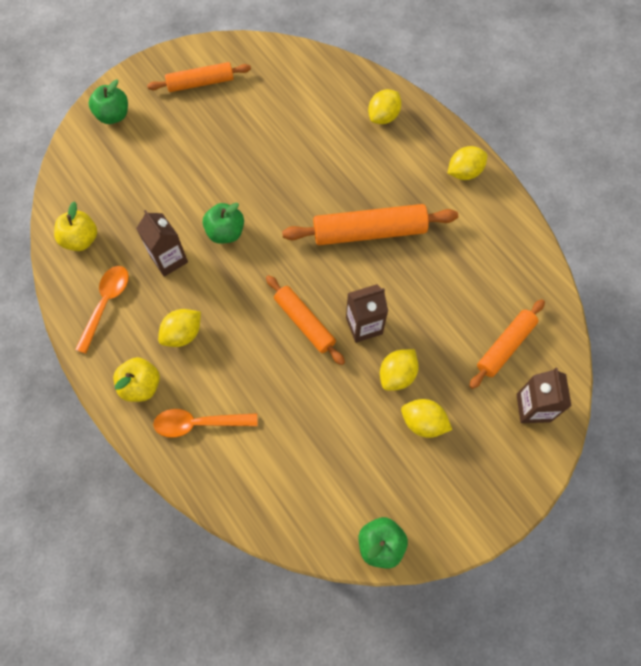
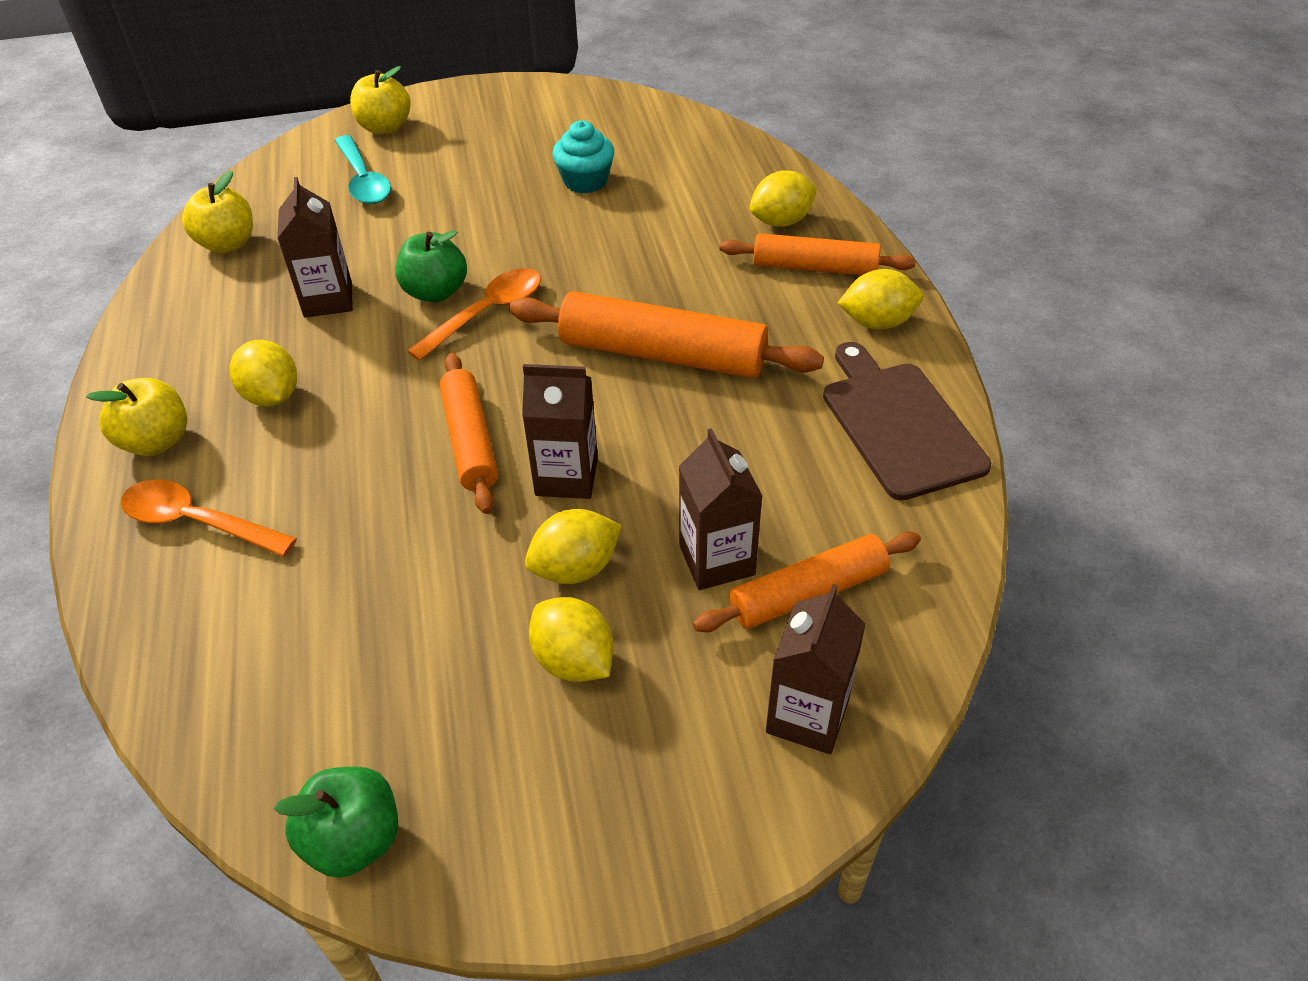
camera: 25 degrees right, 20 degrees down
(106, 304) = (196, 325): orange spoon -> orange spoon (487, 313)
(113, 115) = (385, 127): green apple -> yellow apple
(129, 163) = (363, 180): none -> turquoise spoon
(183, 334) = (272, 396): yellow lemon -> yellow lemon turned 75 degrees clockwise
(200, 83) = (531, 122): orange rolling pin -> orange rolling pin (814, 267)
(260, 121) = (585, 181): none -> turquoise cupcake
(457, 345) = (717, 560): none -> brown carton
(503, 235) = (899, 425): none -> brown cutting board

